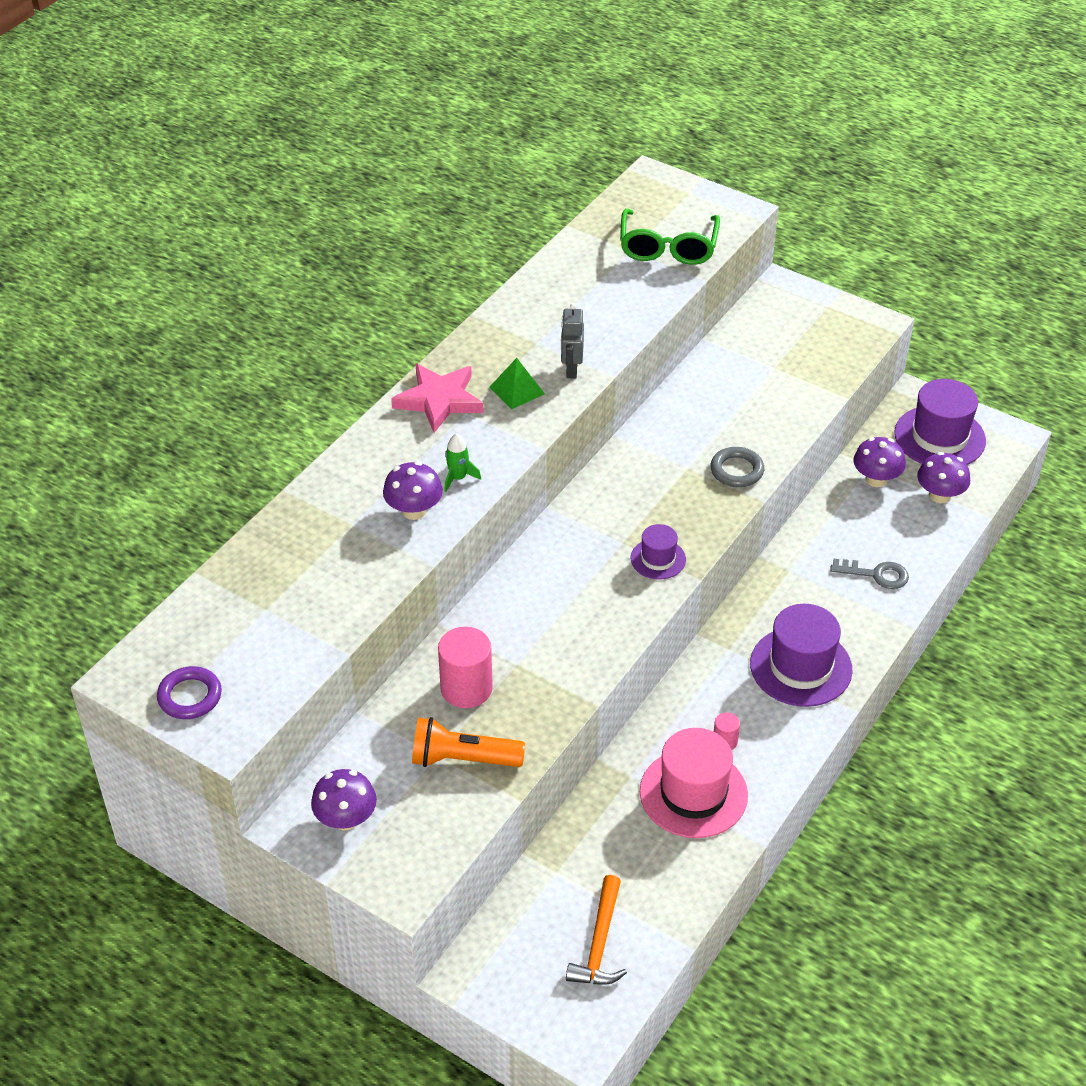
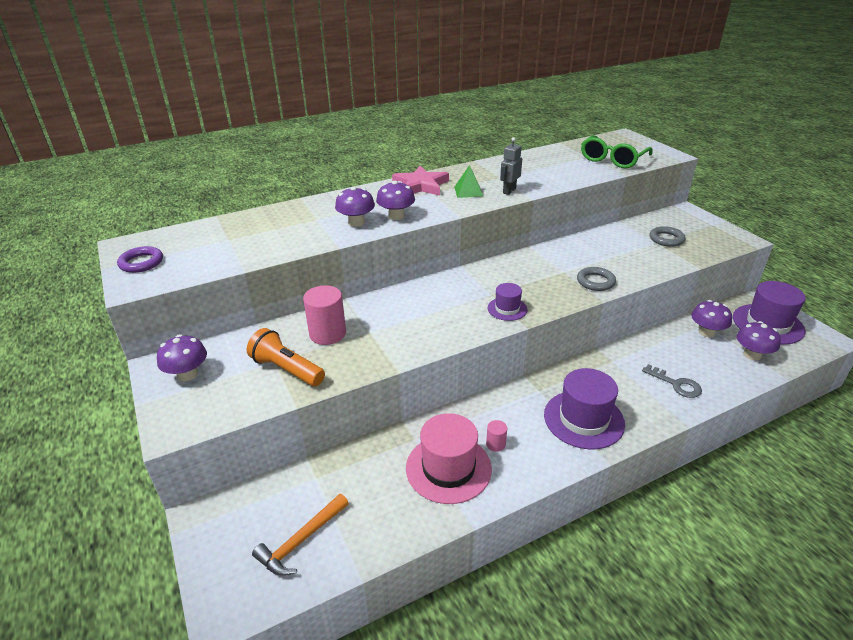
camera: 30 degrees right, 10 degrees down
(458, 478) = (396, 216): green rocket -> purple mushroom
(783, 356) = (666, 239): none -> grey ring

